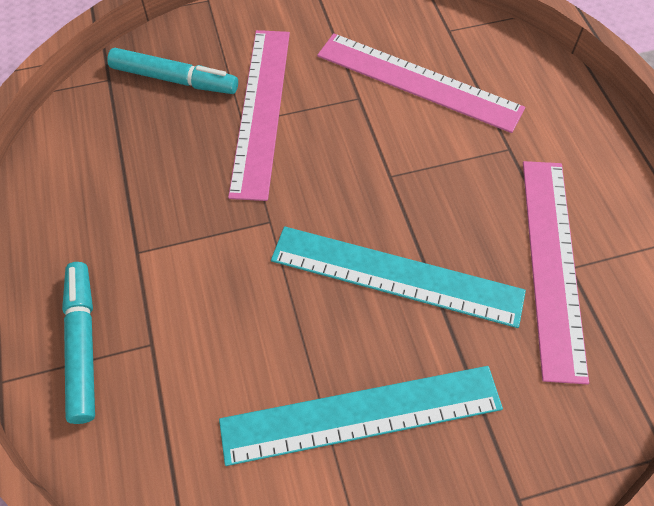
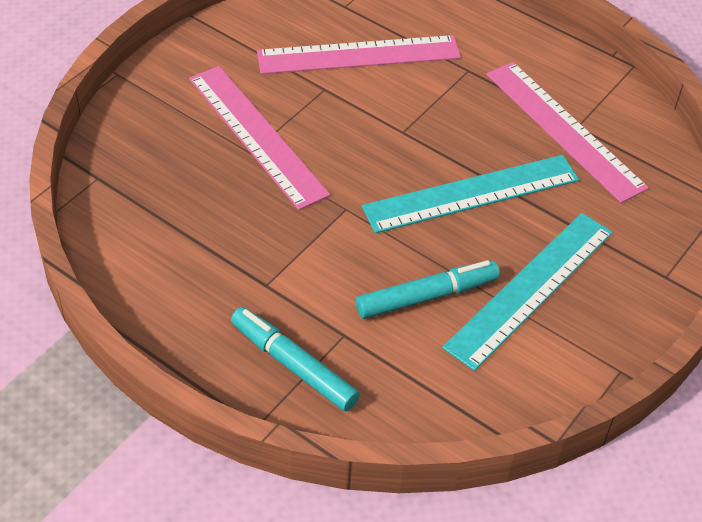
camera: 40 degrees left, 10 degrees down
(174, 79) = (158, 149): turquoise marker -> turquoise marker (426, 296)

